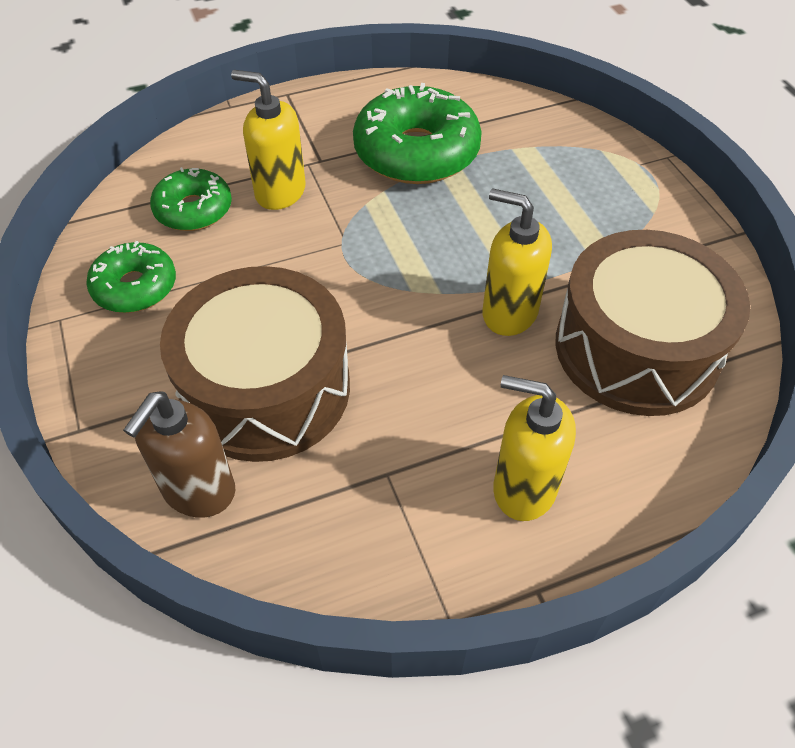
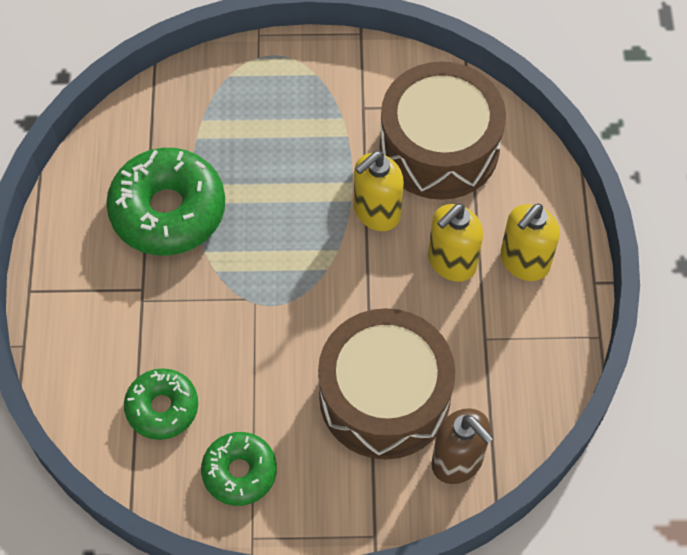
camera: 70 degrees left, 10 degrees up
(280, 192) = (170, 333): yellow soap dispenser -> yellow soap dispenser (451, 262)

